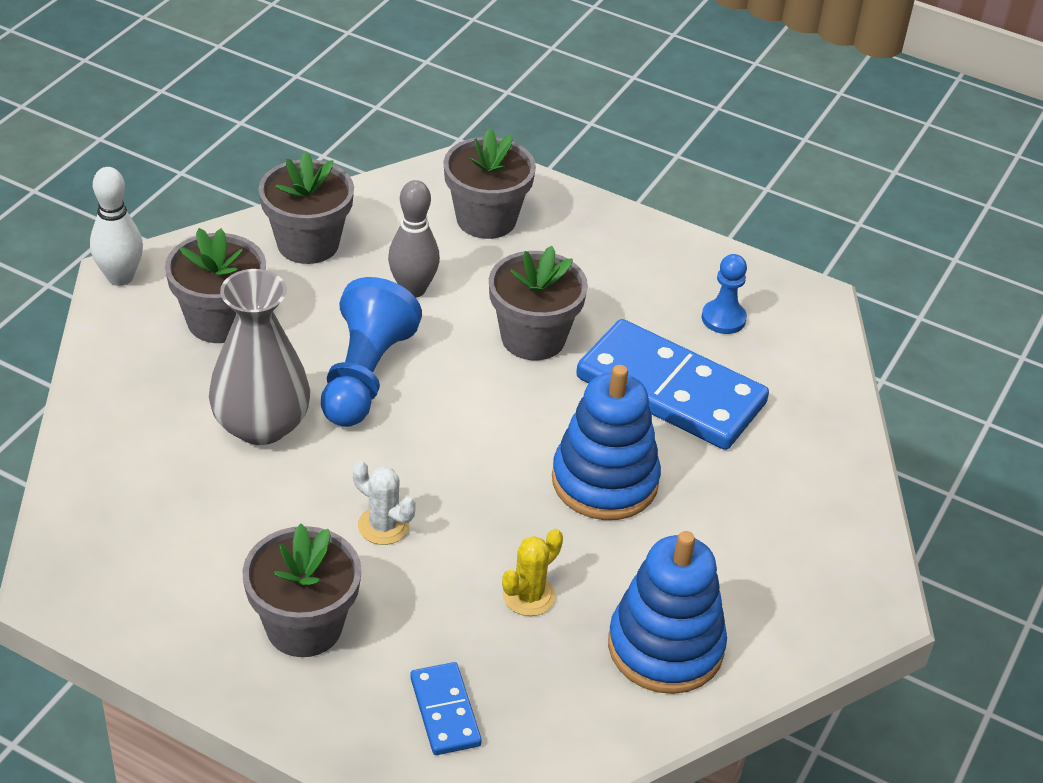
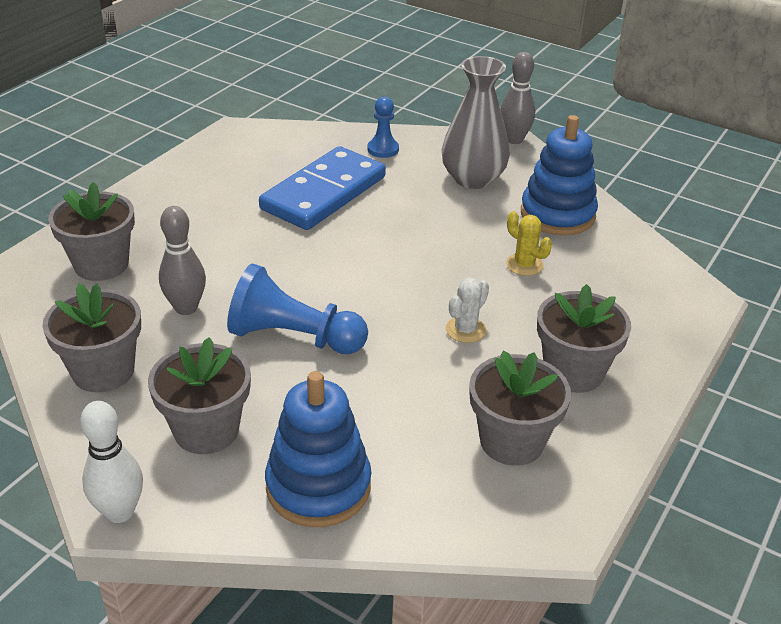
camera: 85 degrees left, 5 degrees down
(261, 425) = (352, 399): grey vase -> grey vase (473, 179)
(444, 711) = (633, 305): blue domino -> none
(533, 338) = (259, 248): grey flower pot -> grey flower pot (512, 441)
(604, 481) = (413, 227): blue stacking toy -> blue stacking toy (318, 486)
(723, 318) = (251, 166): blue pawn -> blue pawn (383, 149)
(884, 611) = (514, 139): none -> grey bowling pin

